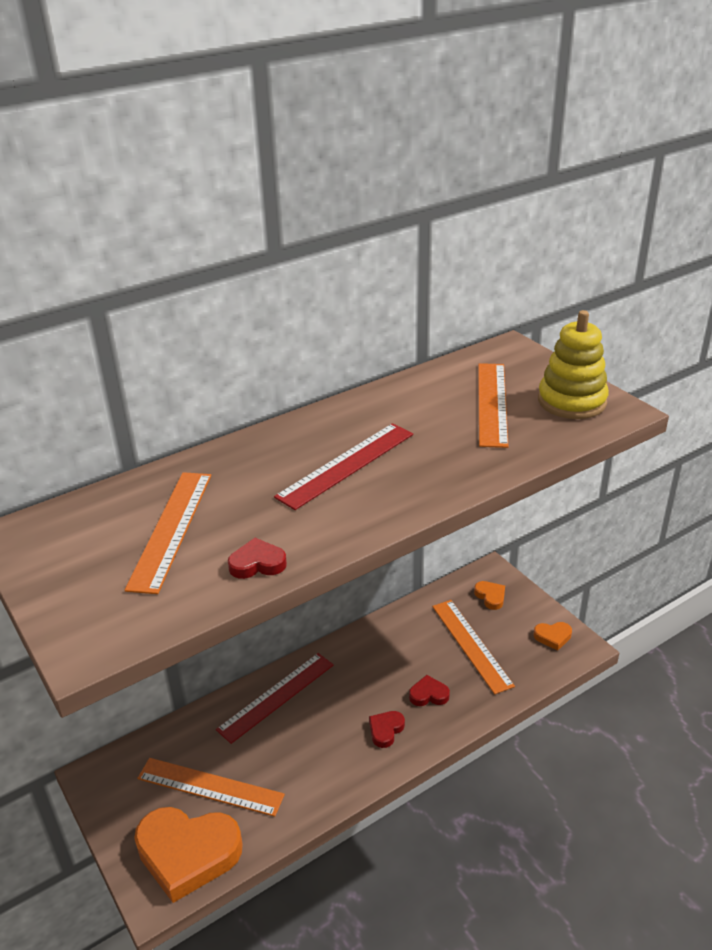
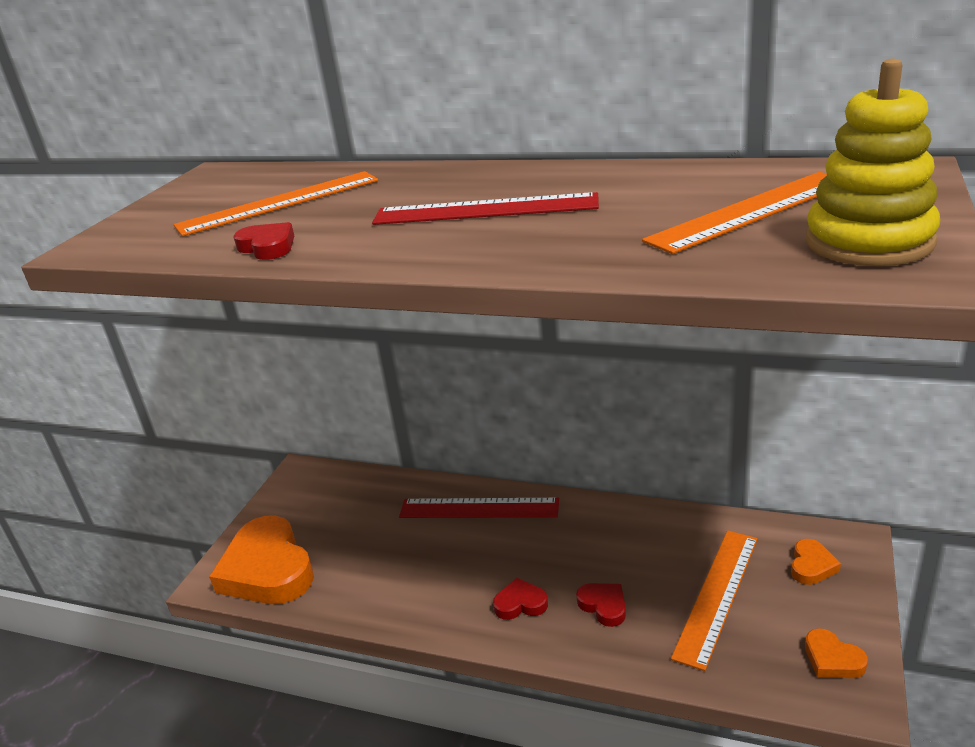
camera: 55 degrees right, 5 degrees down
(210, 787) = (344, 536): orange ruler -> none

